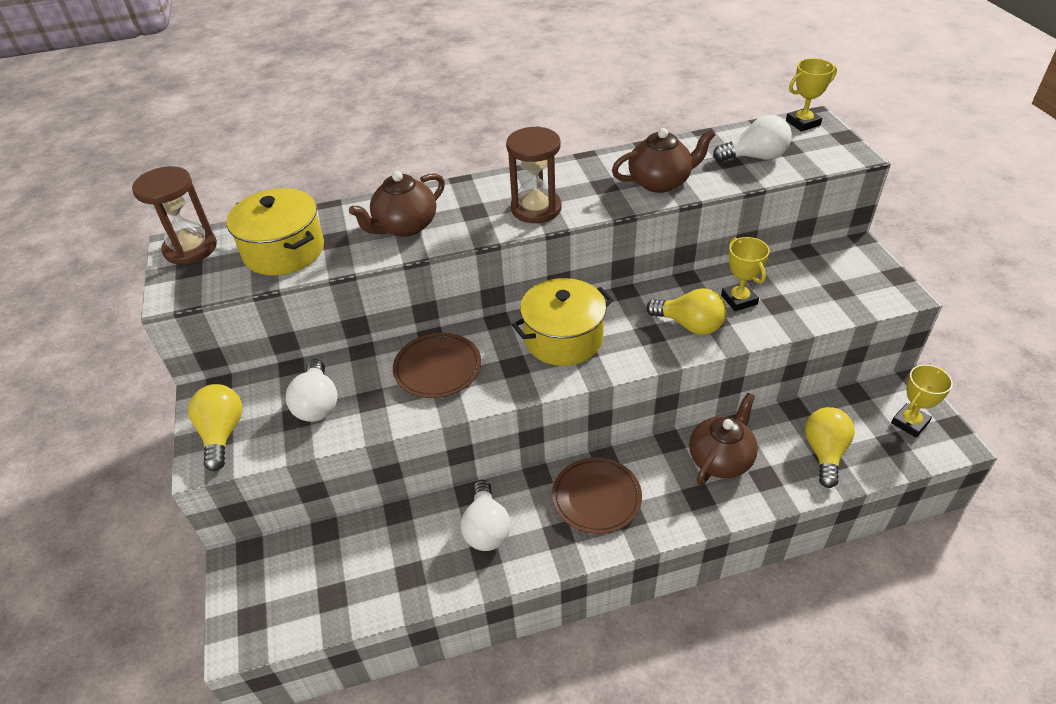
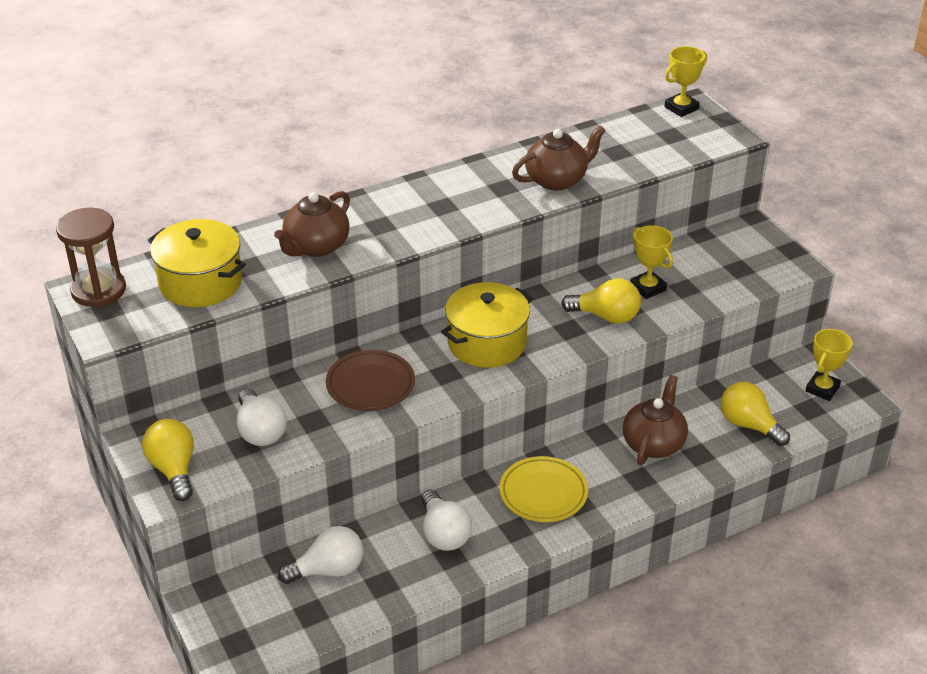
camera: 15 degrees left, 5 degrees down
(536, 208) = (442, 217): brown hourglass -> none
(596, 498) = (543, 493): brown plate -> yellow plate
(755, 157) = (642, 147): white light bulb -> white light bulb (328, 570)
(824, 453) = (749, 425): yellow light bulb -> yellow light bulb turned 45 degrees counterclockwise

